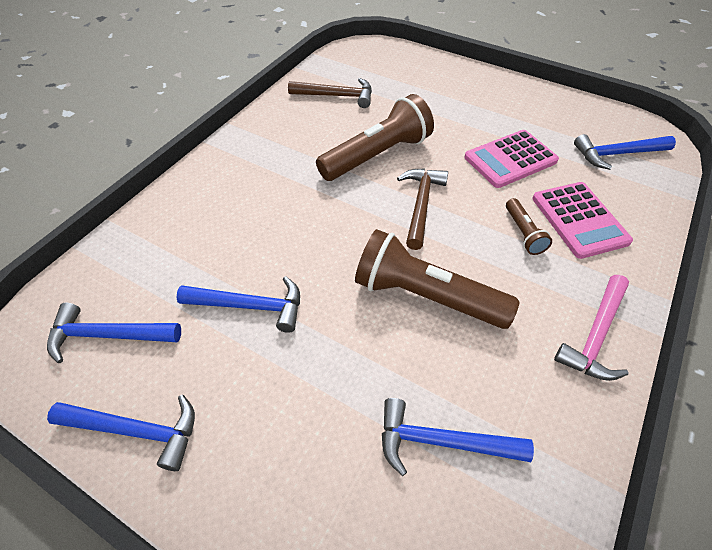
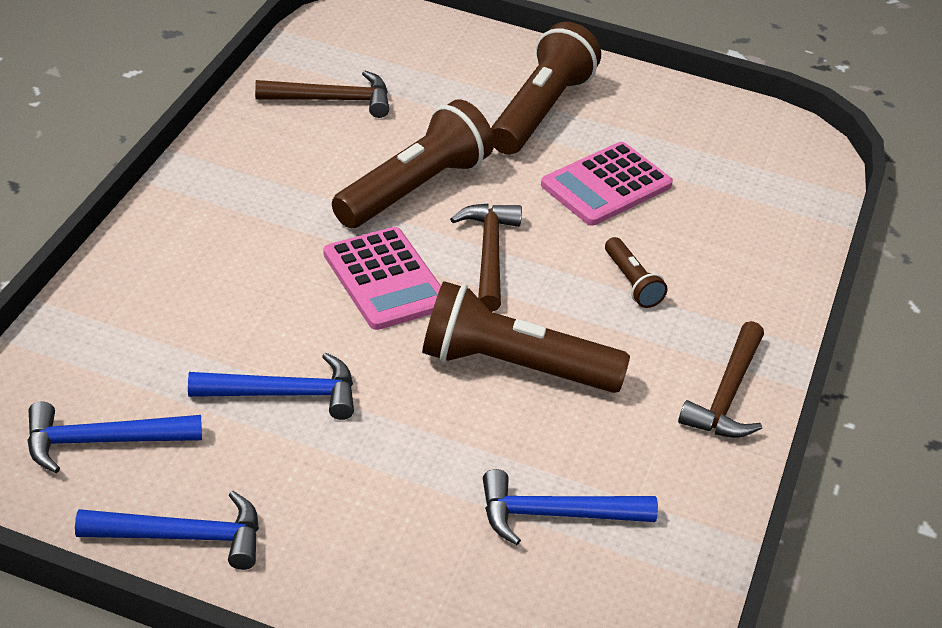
camera: 15 degrees left, 10 degrees down
(470, 107) = (540, 110): none -> brown flashlight
(579, 220) = (704, 261): pink calculator -> pink calculator (385, 279)
(595, 335) = (727, 394): pink hammer -> brown hammer
(617, 154) = (753, 171): blue hammer -> none

